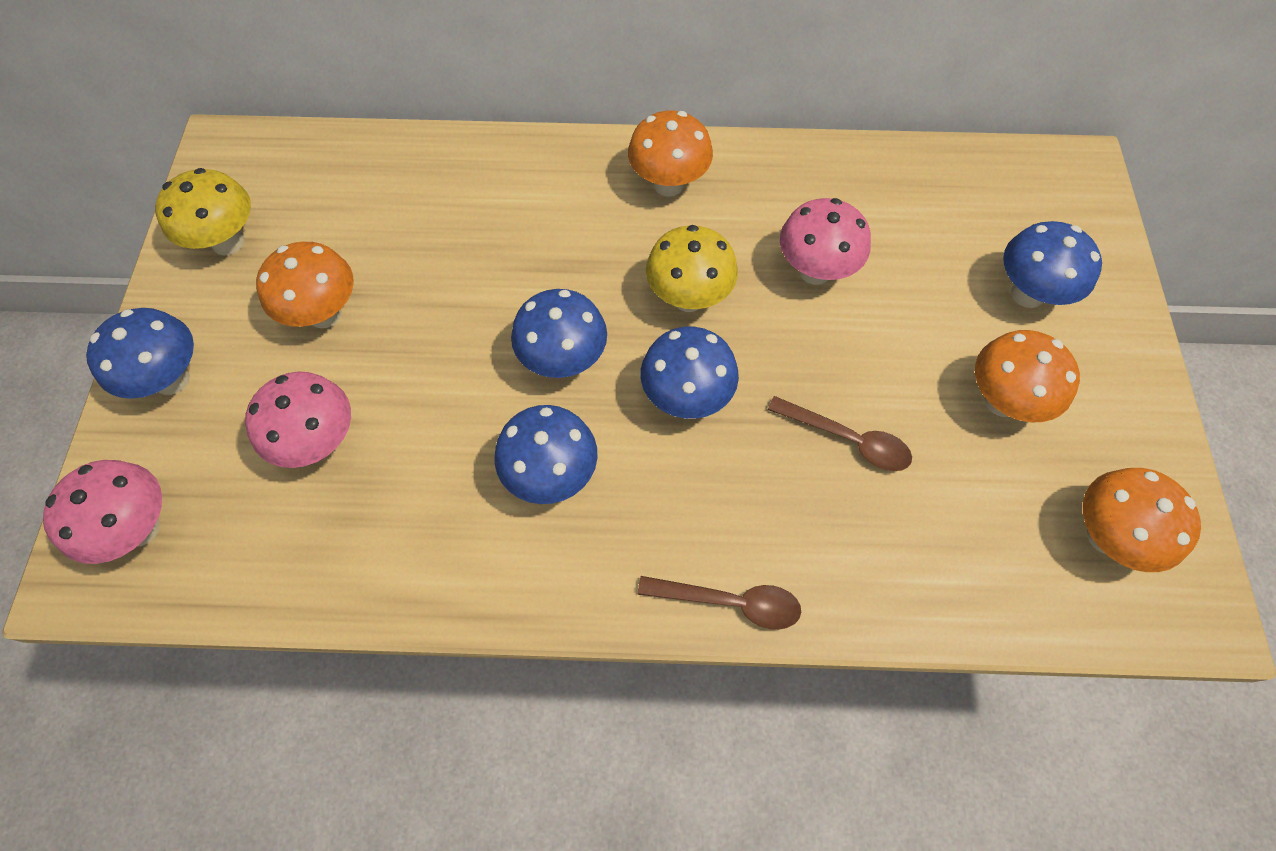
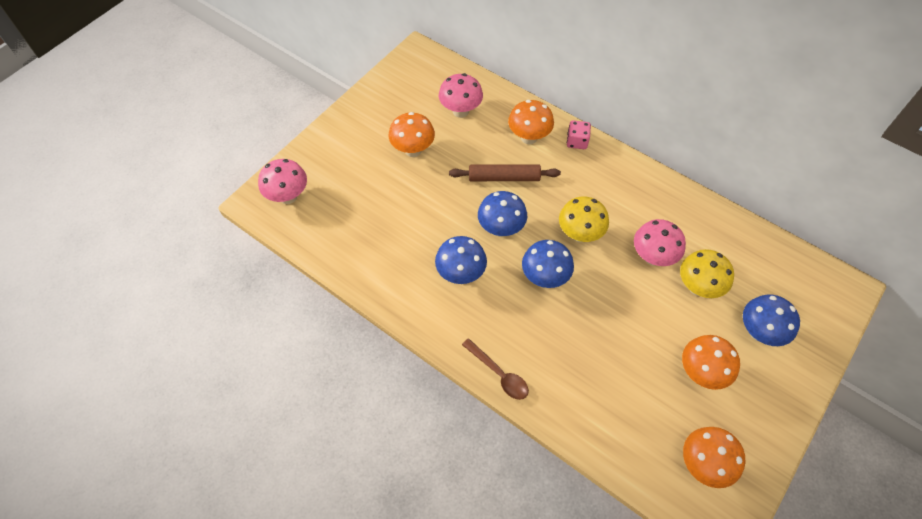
camera: 35 degrees right, 5 degrees down
(172, 379) = (336, 143): blue mushroom -> none
(228, 242) = (394, 97): yellow mushroom -> yellow mushroom (698, 287)
(320, 442) = (376, 203): pink mushroom -> pink mushroom (460, 111)
(510, 275) = (504, 177): none -> brown rolling pin
(582, 158) = (577, 142): none -> pink dice
(668, 184) = (610, 176): orange mushroom -> orange mushroom (529, 137)
(847, 439) = (607, 342): brown spoon -> none

